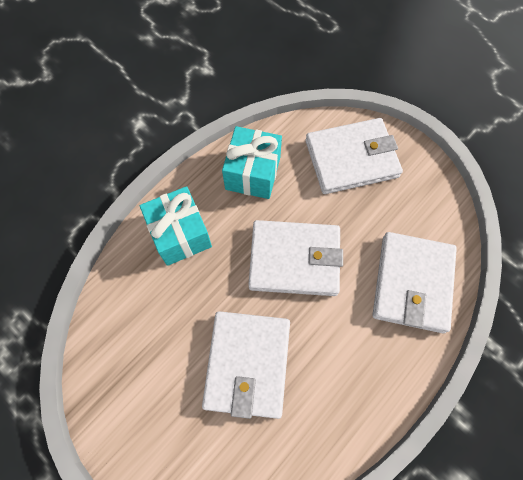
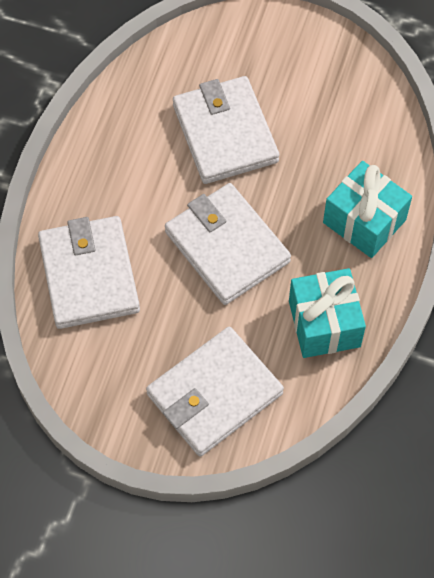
camera: 155 degrees right, 5 degrees down
(294, 259) = (227, 247): white wallet -> white wallet turned 75 degrees clockwise

